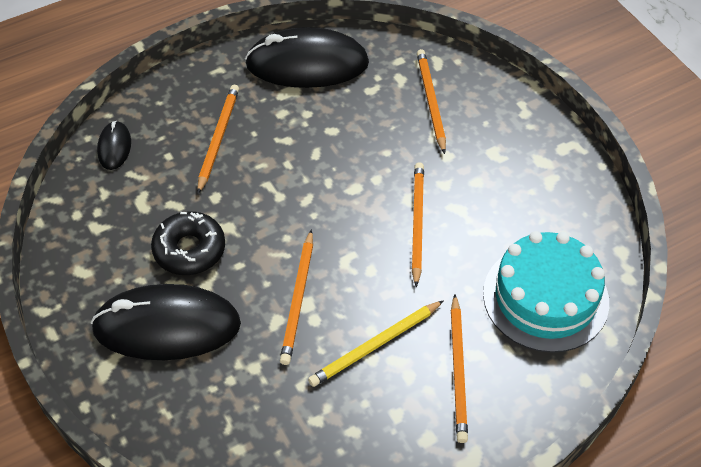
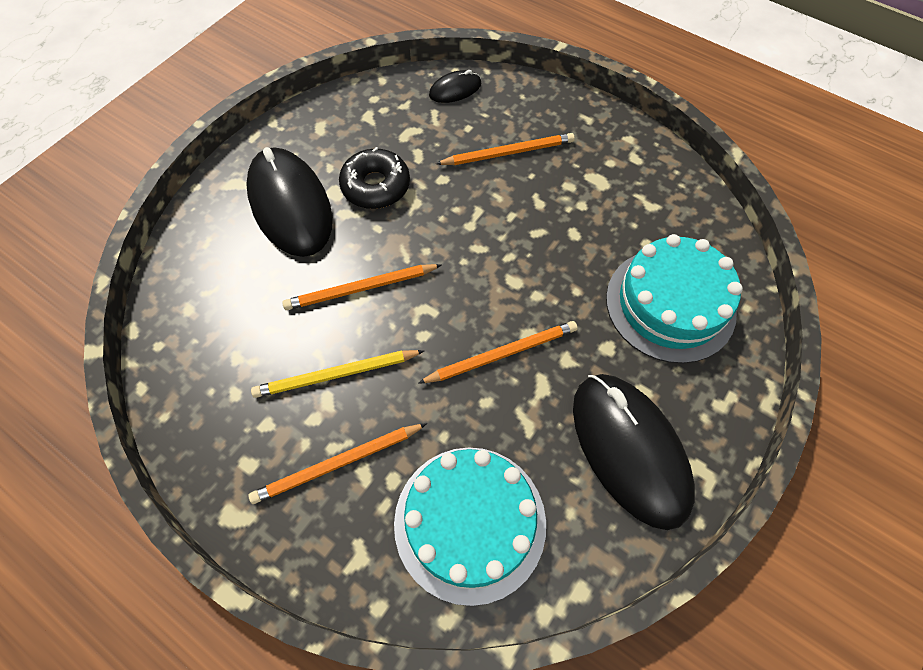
camera: 65 degrees right, 10 degrees up
(307, 64) = (643, 179): black mouse -> black mouse (629, 449)
(376, 345) = (337, 375): yellow pencil -> yellow pencil turned 45 degrees counterclockwise
(431, 102) = (670, 304): orange pencil -> turquoise cake

